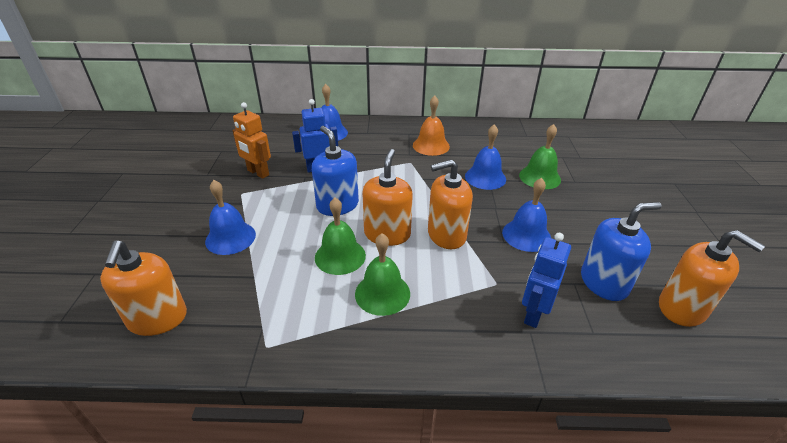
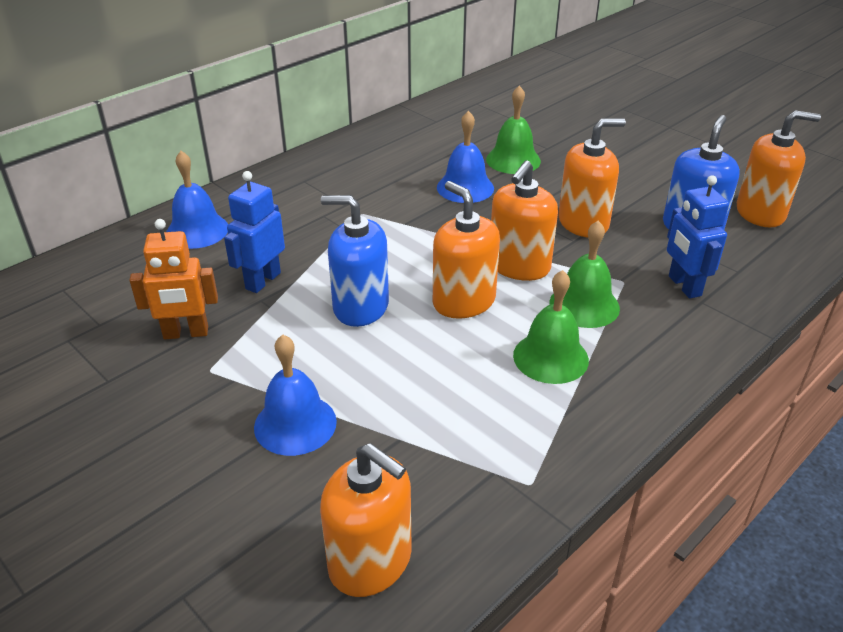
camera: 45 degrees left, 0 degrees up
(340, 256) = (454, 354): green bell -> green bell (584, 305)
(431, 145) = (354, 182): orange bell -> none
(526, 235) = (583, 223): blue bell -> orange soap dispenser

